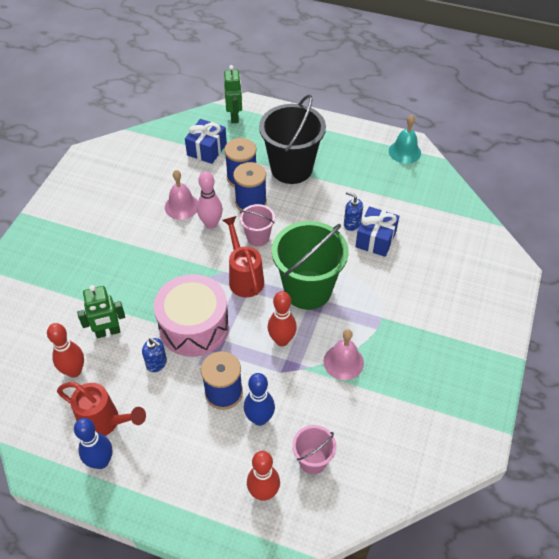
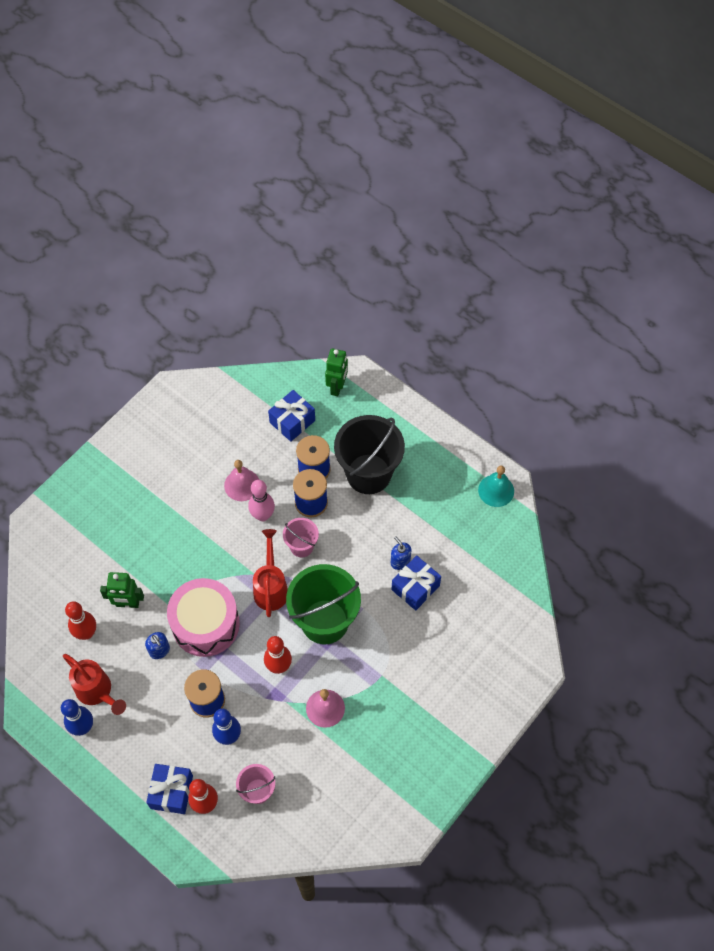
camera: 20 degrees right, 10 degrees up
(222, 493) = (171, 792): none -> blue gift

